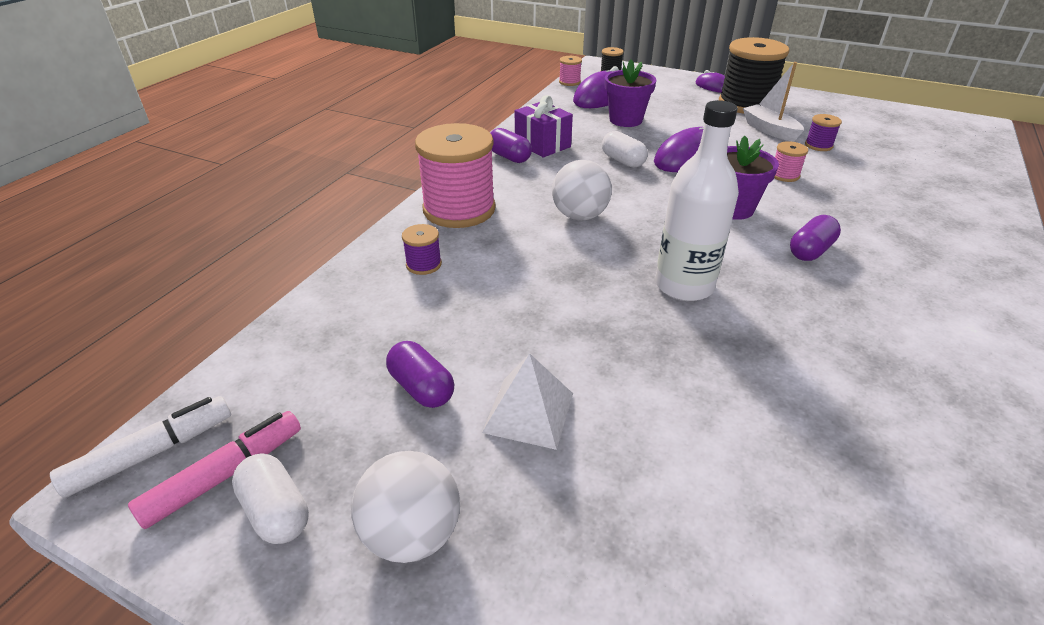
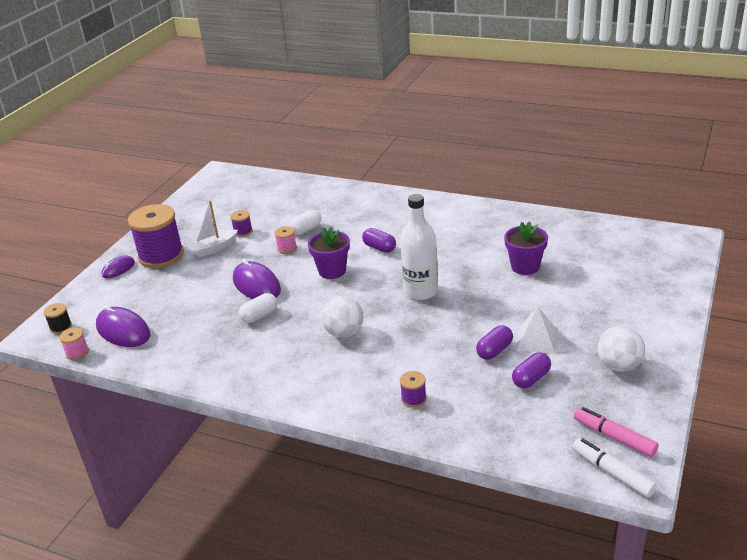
camera: 90 degrees left, 5 degrees down
(276, 511) = (626, 411): white capsule -> white capsule (306, 230)
(459, 209) = (336, 393): pink spool -> none
(509, 157) = (247, 376): purple capsule -> purple capsule (494, 351)
(542, 145) = (224, 359): purple gift -> none
(625, 120) = (181, 316): purple flower pot -> purple flower pot (525, 267)
(746, 104) = (161, 256): black spool -> purple spool

